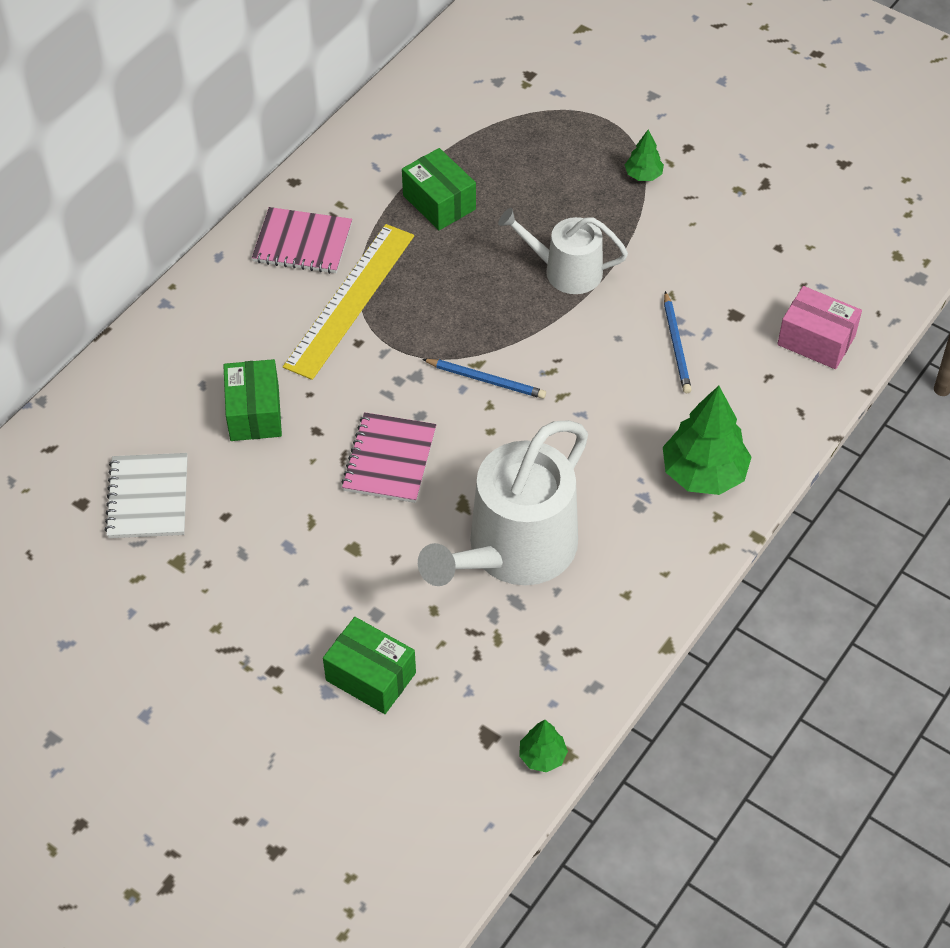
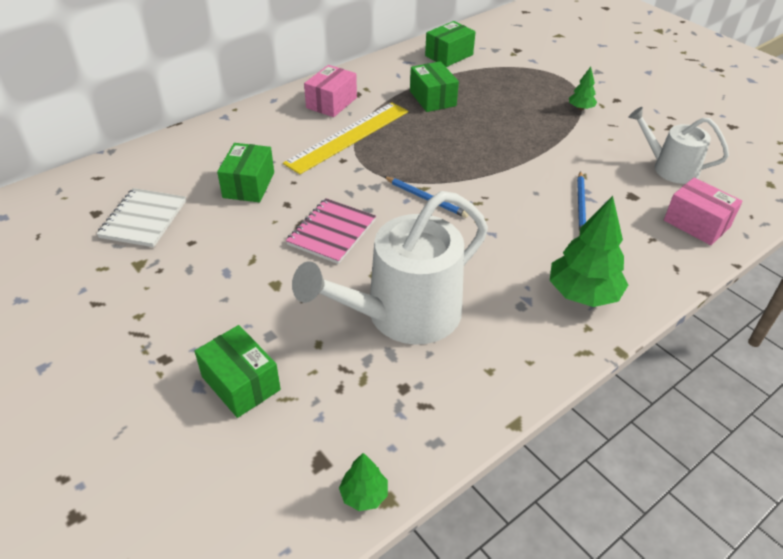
camera: 15 degrees right, 10 degrees down
(302, 243) = (331, 103): pink notebook -> pink box
(435, 108) = (449, 55): none -> green box
(566, 271) = (508, 148): white watering can -> white watering can (670, 168)

